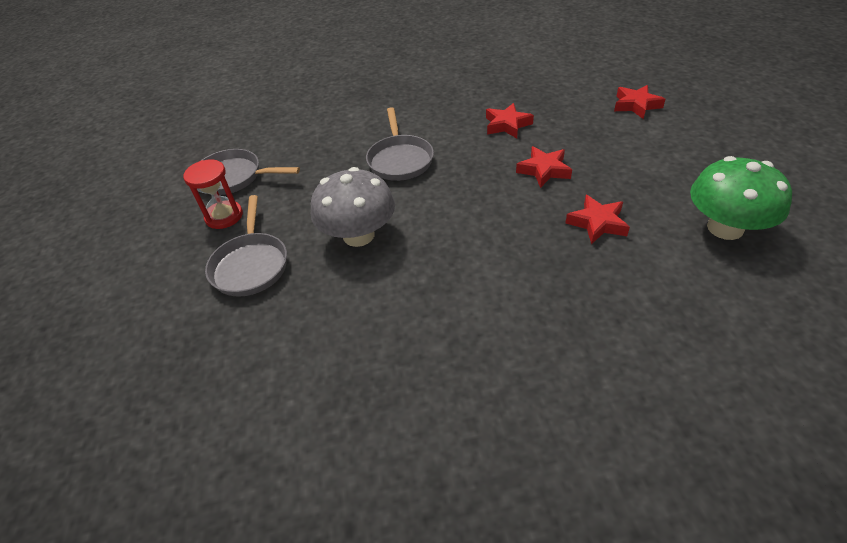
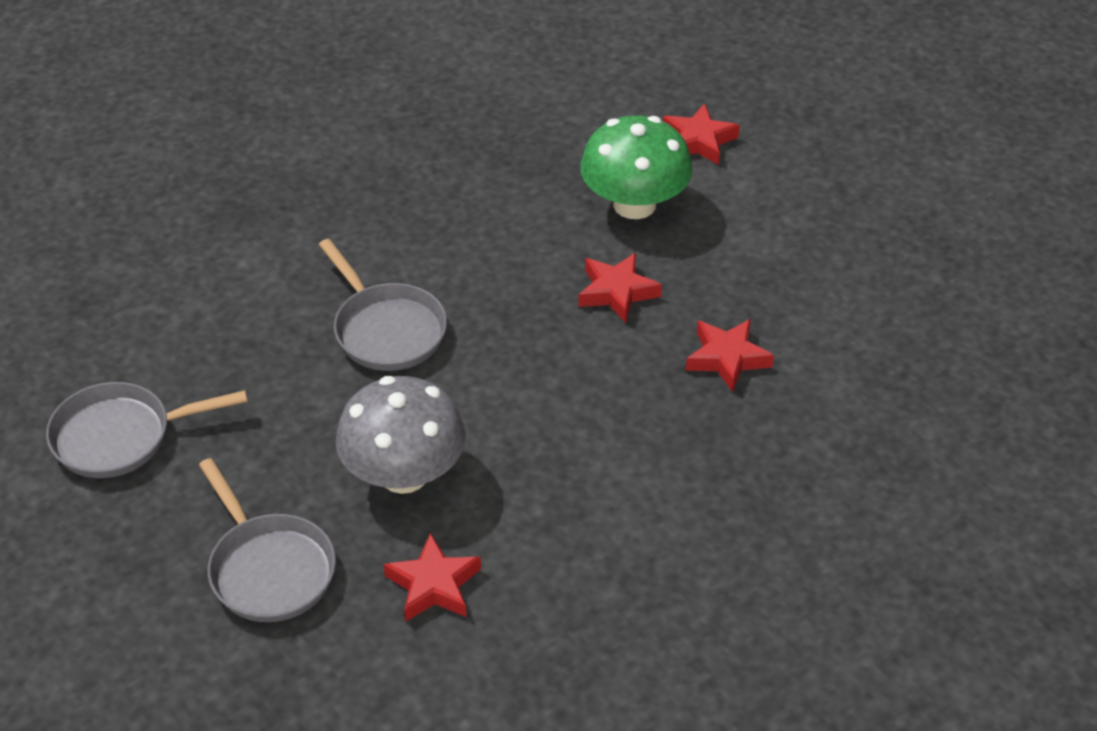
camera: 30 degrees left, 0 degrees up
(224, 216) = (160, 508): red hourglass -> none
(507, 125) = (521, 223): red star -> red star (433, 585)
(725, 228) = (885, 321): green mushroom -> green mushroom (634, 204)

